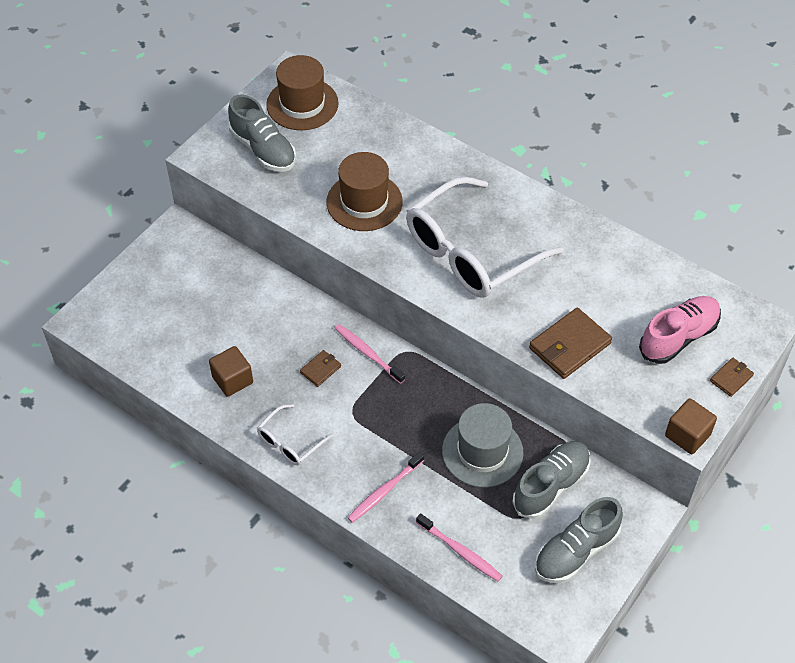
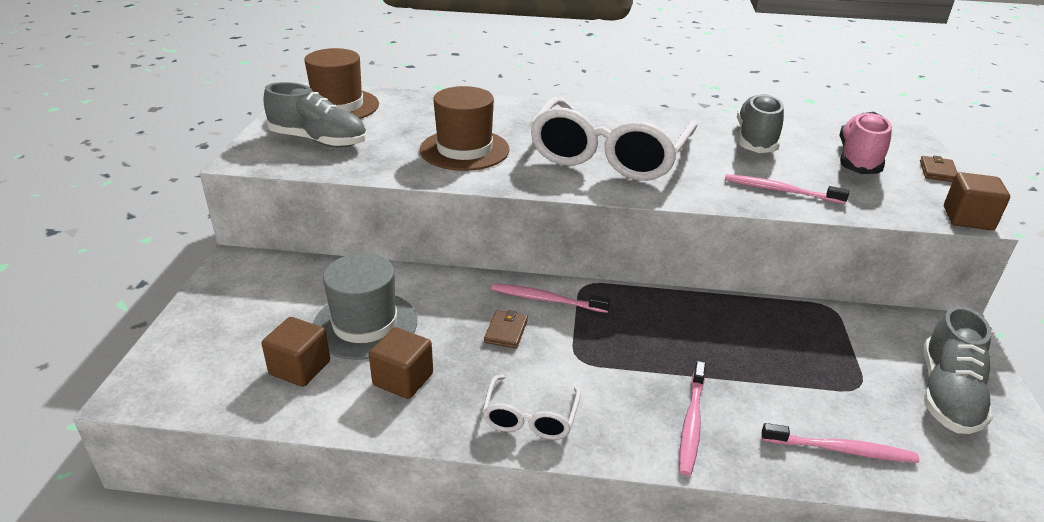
camera: 30 degrees left, 20 degrees down
(177, 343) = (300, 368): none -> brown cube
(482, 452) = (752, 341): grey hat -> grey hat (365, 325)
(551, 486) = (851, 344): grey shoe -> grey shoe (756, 139)
(569, 346) = (780, 190): brown wallet -> pink toothbrush

